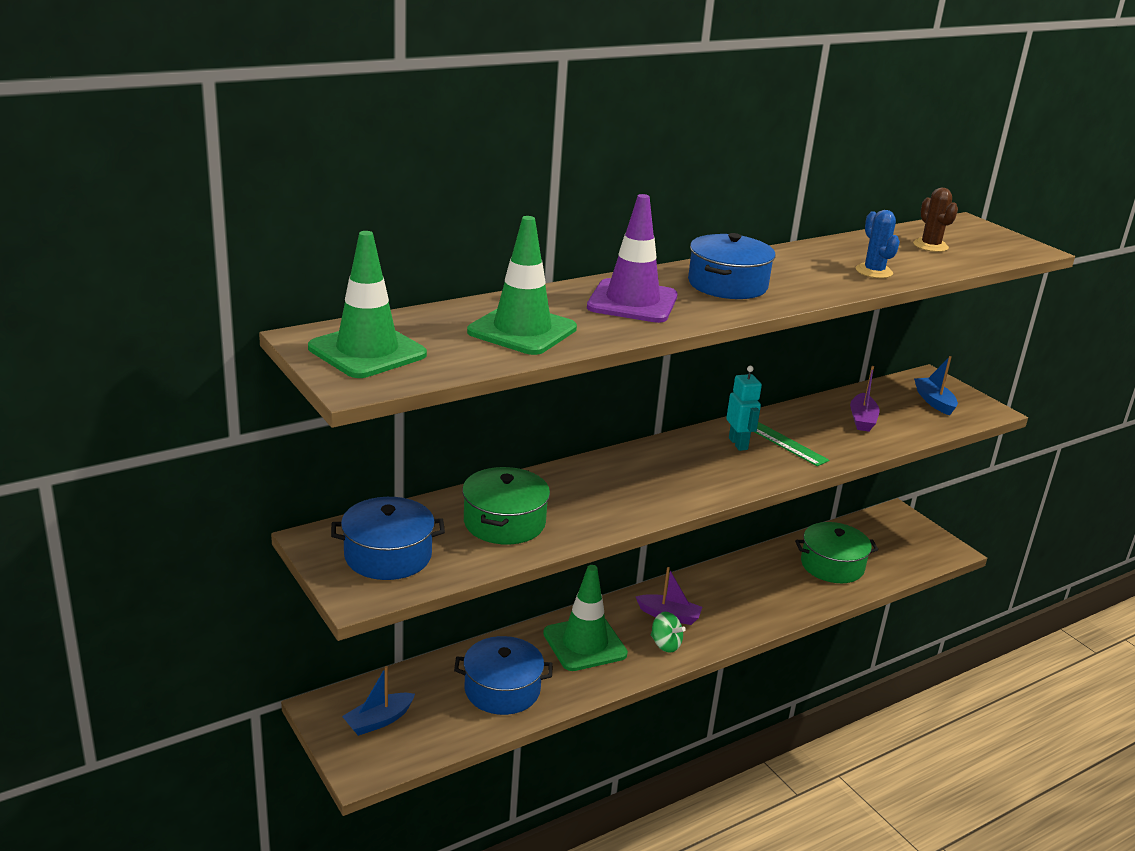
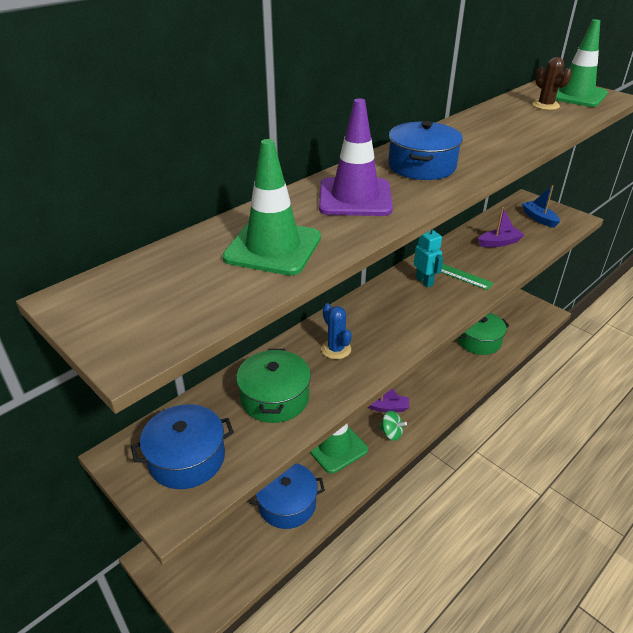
camera: 10 degrees left, 10 degrees up
(367, 351) = (132, 305): green traffic cone -> green traffic cone (575, 95)
(378, 721) = (200, 559): blue boat -> none
(862, 419) = (499, 243): purple boat -> purple boat turned 105 degrees counterclockwise
(874, 271) = (522, 134): blue cactus -> blue cactus (336, 349)

